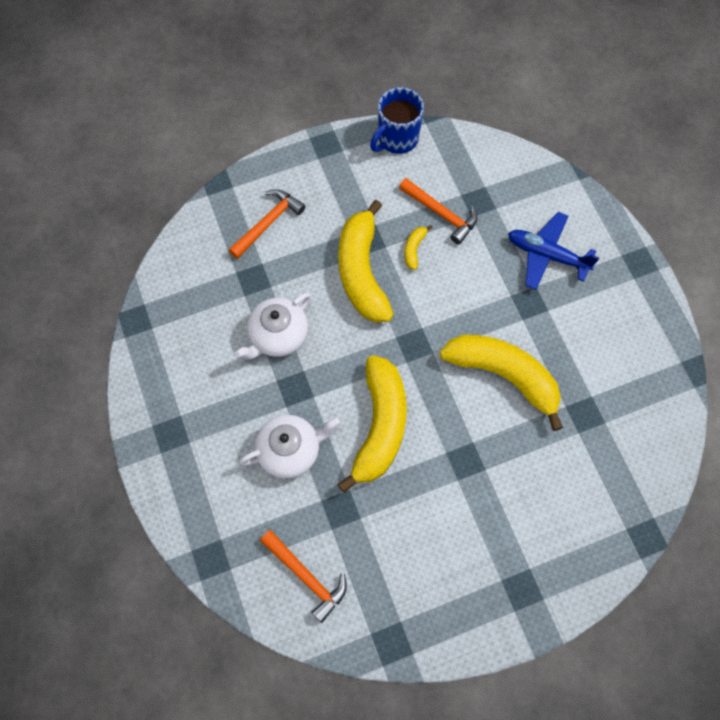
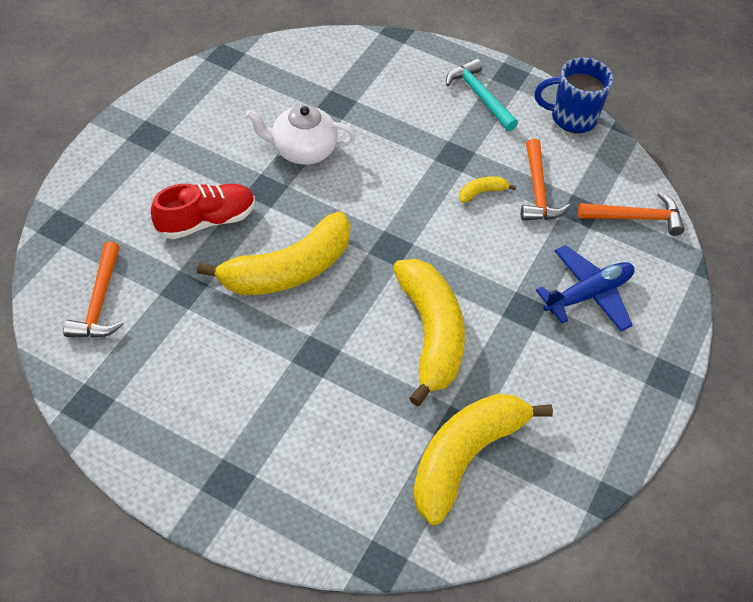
camera: 45 degrees right, 15 degrees down
(268, 223) = (396, 83): orange hammer -> orange hammer (635, 217)
(290, 450) = (206, 221): white teapot -> red shoe
(328, 180) = (479, 96): none -> turquoise hammer
(362, 272) = (420, 169): yellow banana -> yellow banana (465, 457)
(547, 255) = (588, 295): blue plane -> blue plane turned 75 degrees clockwise

